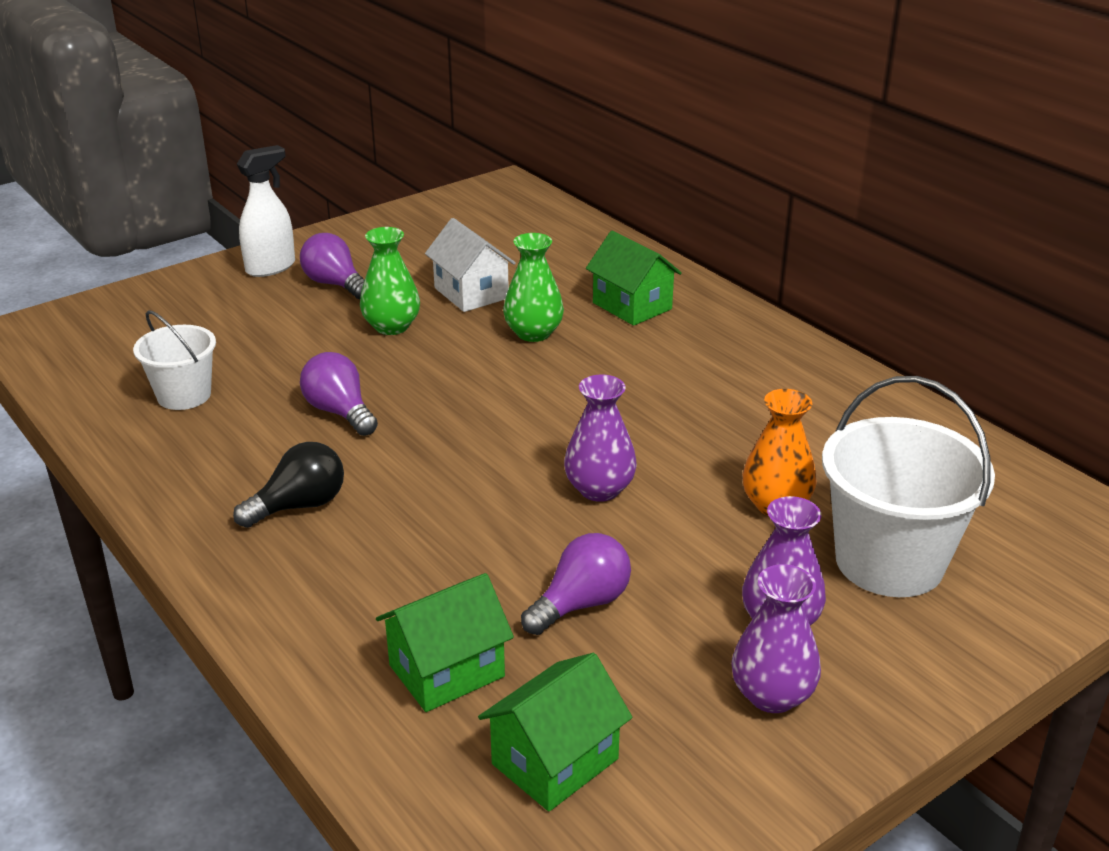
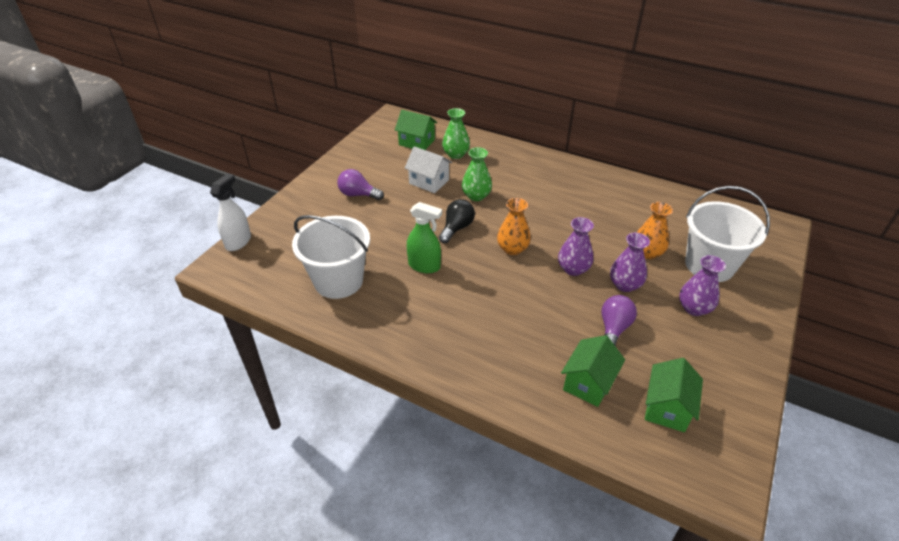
camera: 25 degrees left, 10 degrees up
(184, 395) = (338, 281): white bucket -> white bucket, size x1.71
(271, 267) = (316, 193): white spray bottle -> white spray bottle (238, 241)
(299, 506) = (450, 323): black light bulb -> black light bulb (456, 228)
(340, 412) = (424, 266): purple light bulb -> green spray bottle
(391, 326) = (407, 211): green vase -> green vase (455, 154)
(518, 428) = (512, 249): none -> orange vase
(632, 306) = (507, 169): green house -> green house (416, 142)
(772, 695) = (718, 343): purple vase -> purple vase (625, 285)

